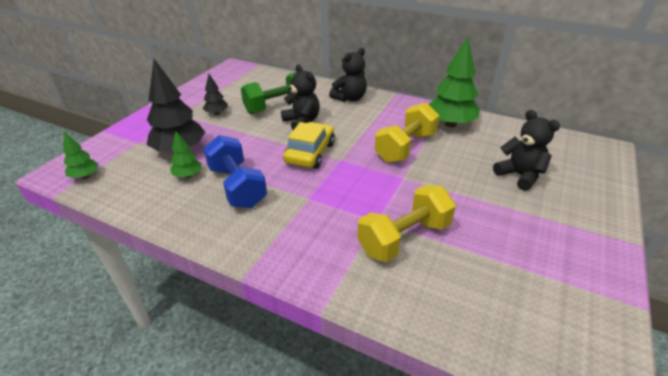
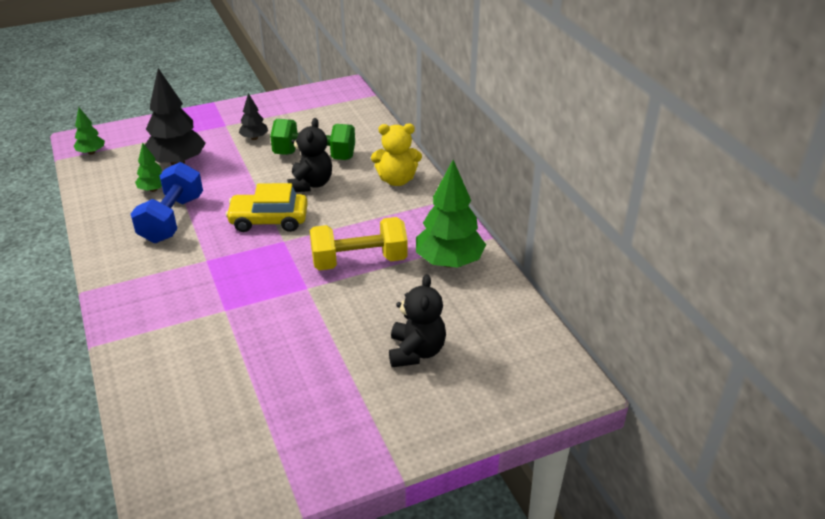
camera: 40 degrees right, 0 degrees up
(310, 153) = (269, 220): yellow car -> yellow car turned 150 degrees counterclockwise
(350, 98) = (397, 180): black teddy bear -> yellow teddy bear
(404, 238) = (221, 336): yellow dumbbell -> none

